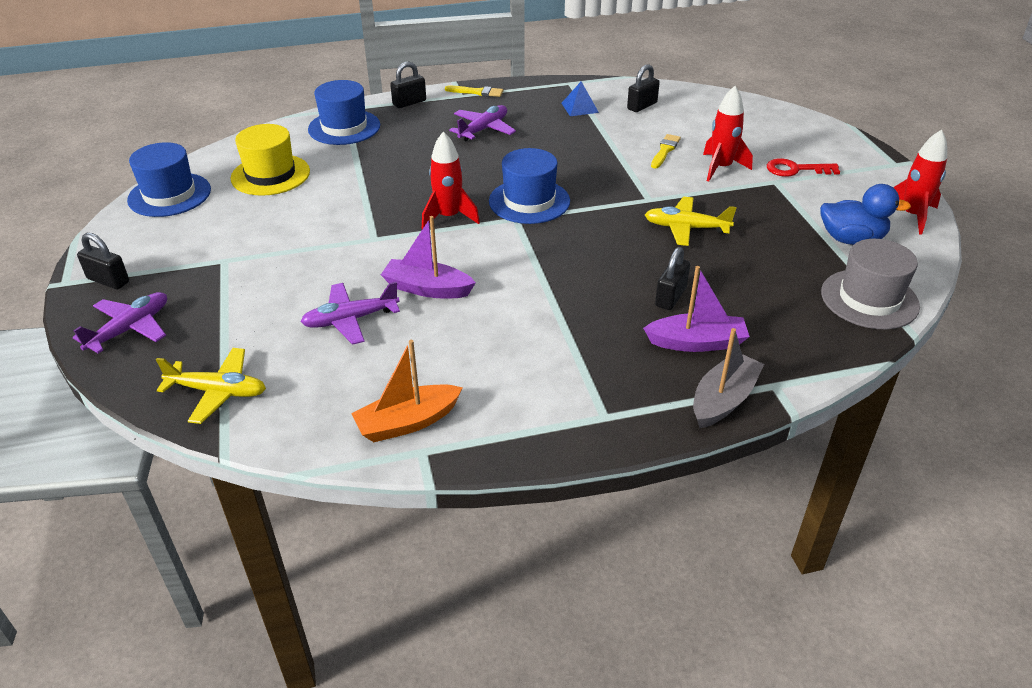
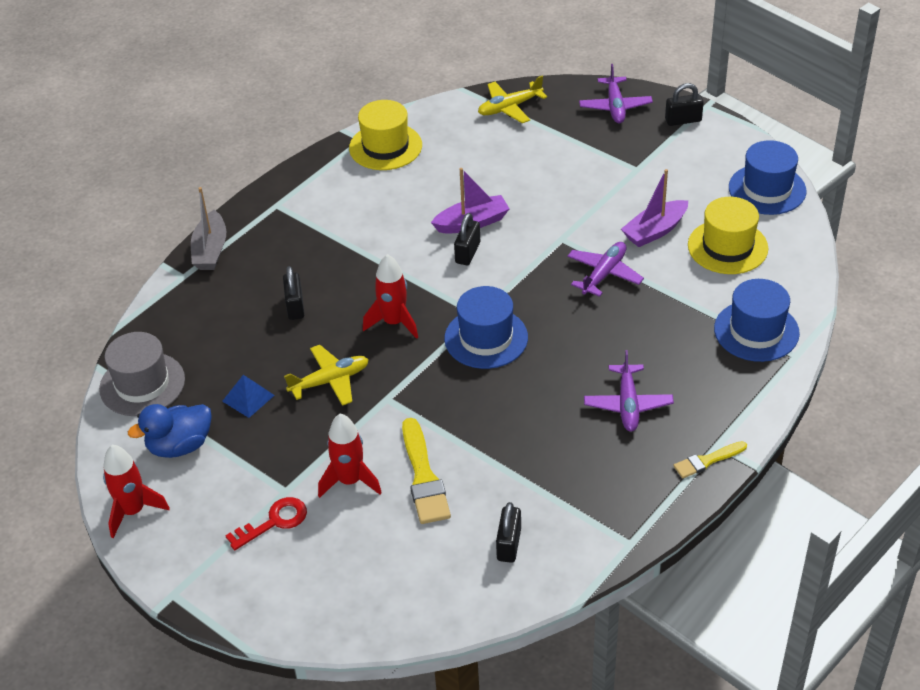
camera: 145 degrees right, 5 degrees up
(350, 320) = (493, 178): purple plane -> purple plane (604, 274)
(407, 422) = (385, 147): orange boat -> yellow hat
(409, 103) = (750, 401): black padlock -> black padlock (467, 253)
(449, 217) = (531, 286): red rocket -> red rocket (394, 322)
(579, 107) = (572, 499): blue pyramid -> blue pyramid (248, 398)
(665, 151) = (423, 476): yellow brush -> yellow brush, size x1.68
(697, 343) = (252, 280): purple boat -> purple boat (655, 231)

